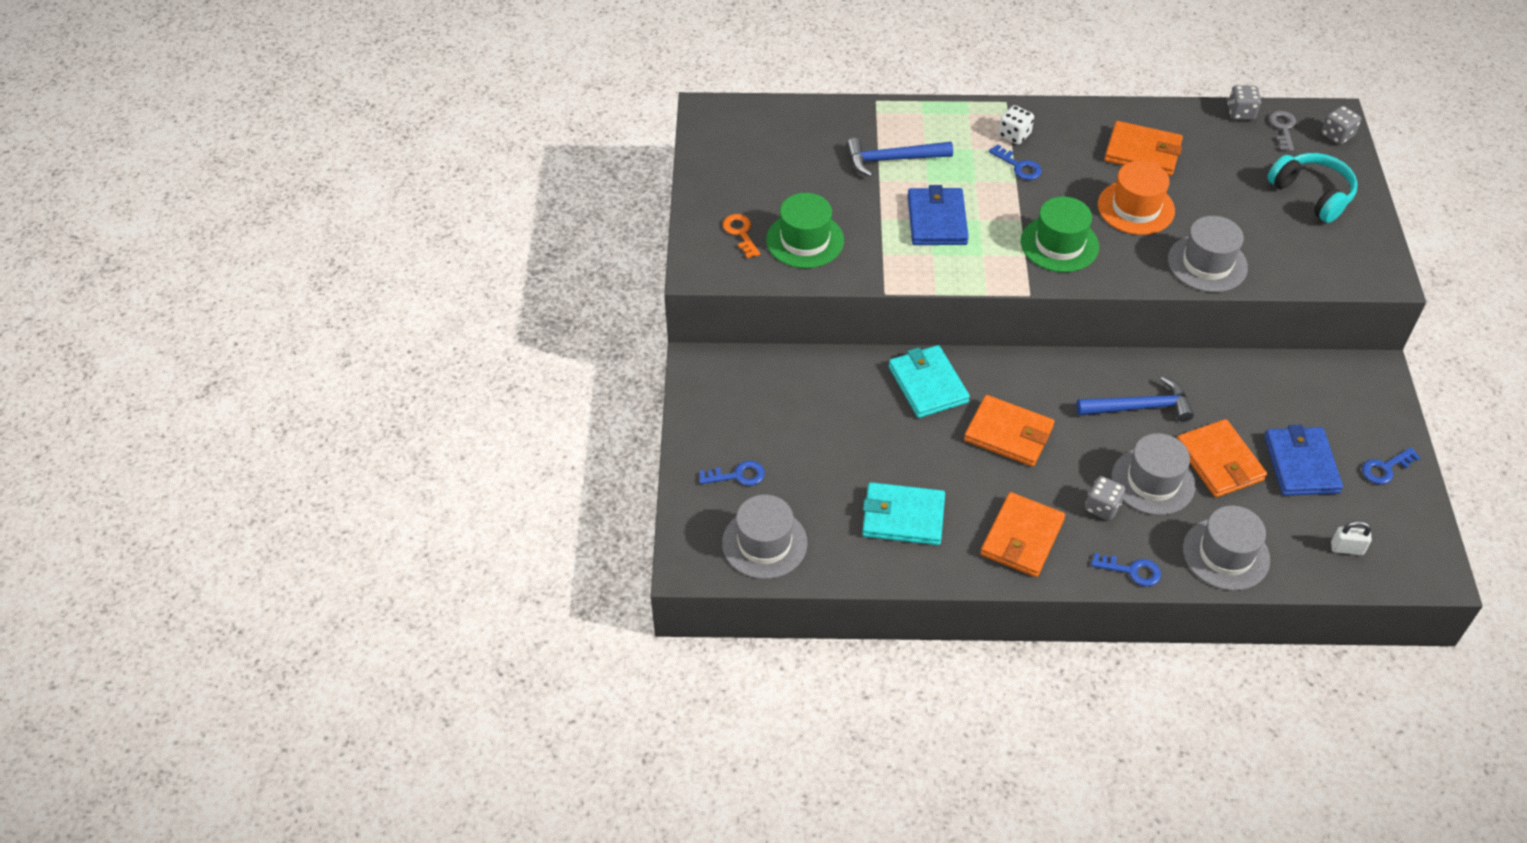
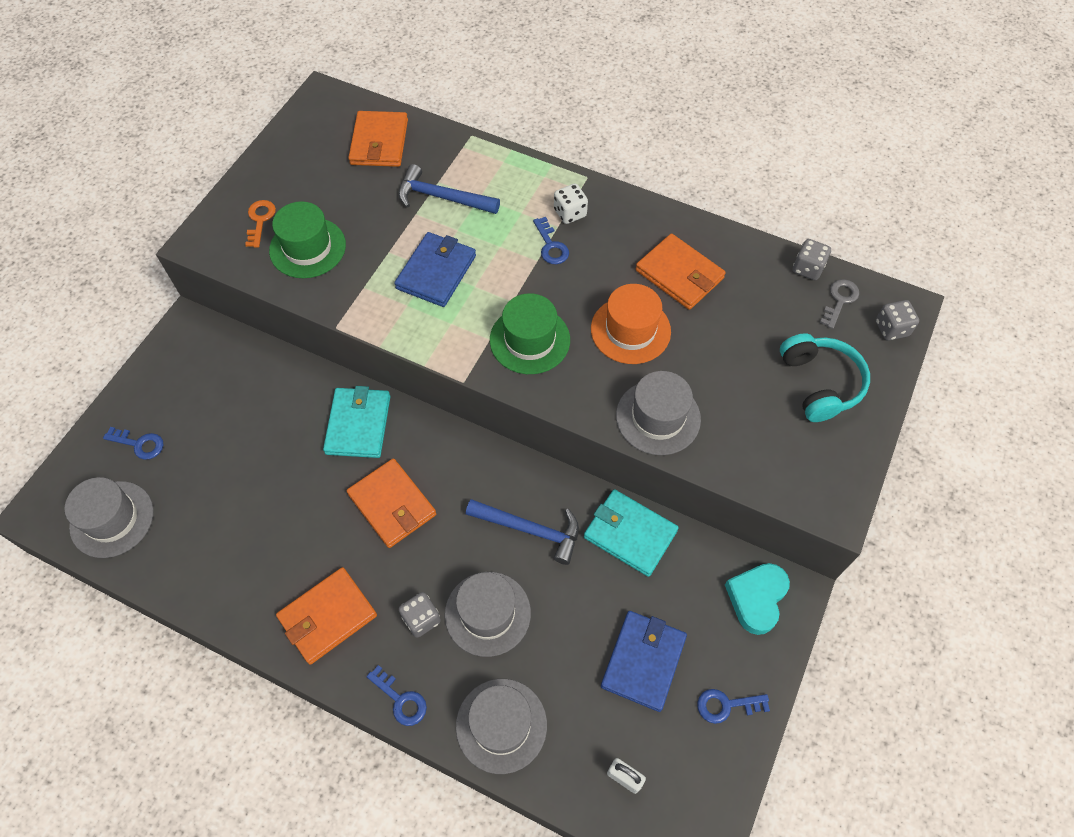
camera: 25 degrees right, 10 degrees up
(903, 517) = (242, 547): turquoise wallet -> turquoise wallet (630, 534)
(1219, 461) = (565, 621): orange wallet -> orange wallet (379, 142)
(1354, 385) = (756, 598): none -> turquoise heart

